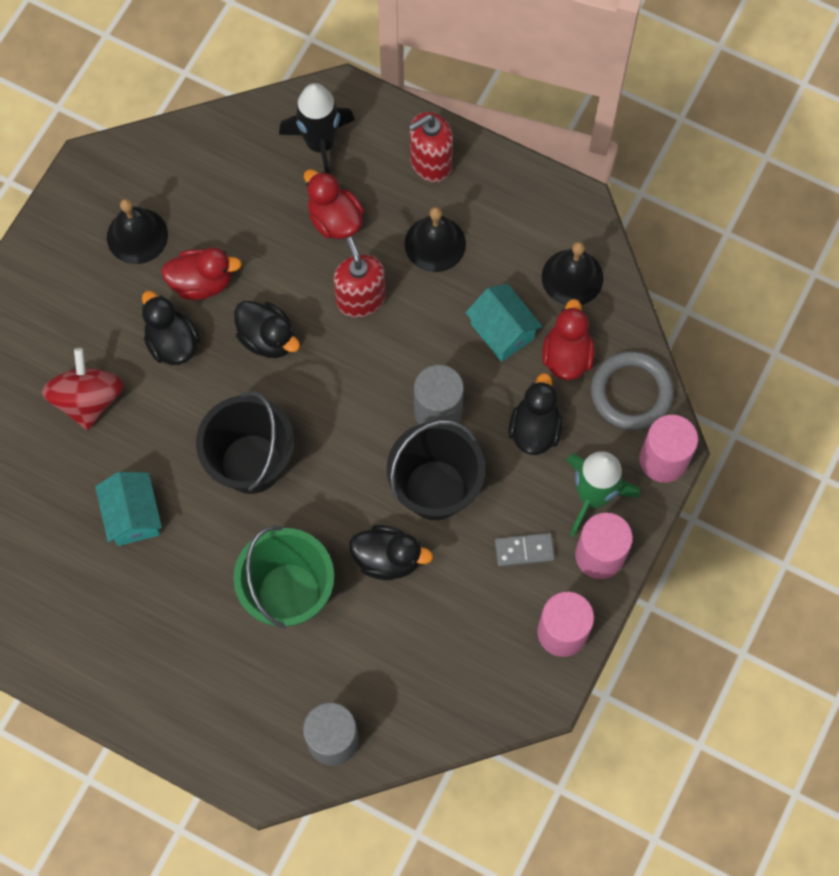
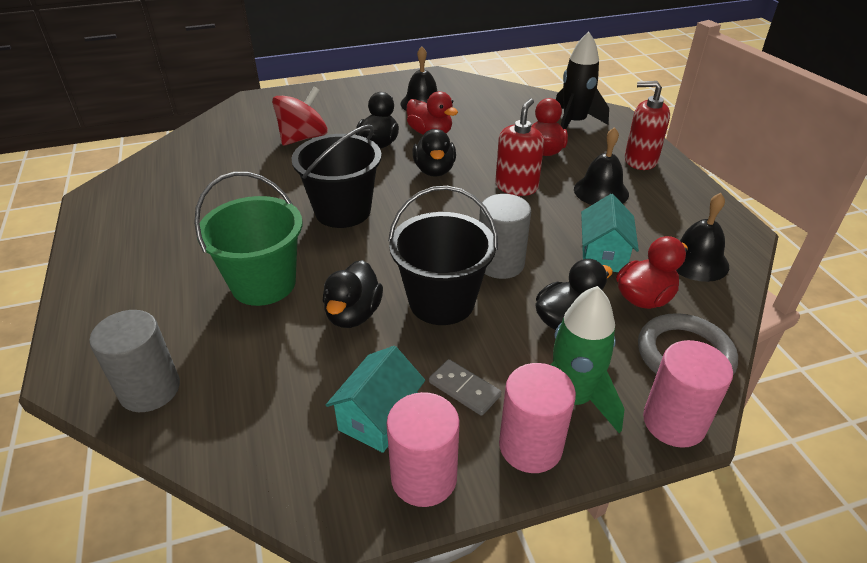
camera: 45 degrees right, 30 degrees down
(133, 516) = (245, 189): turquoise house -> turquoise house (378, 417)
(388, 559) = (353, 314): black duck -> black duck turned 45 degrees clockwise

